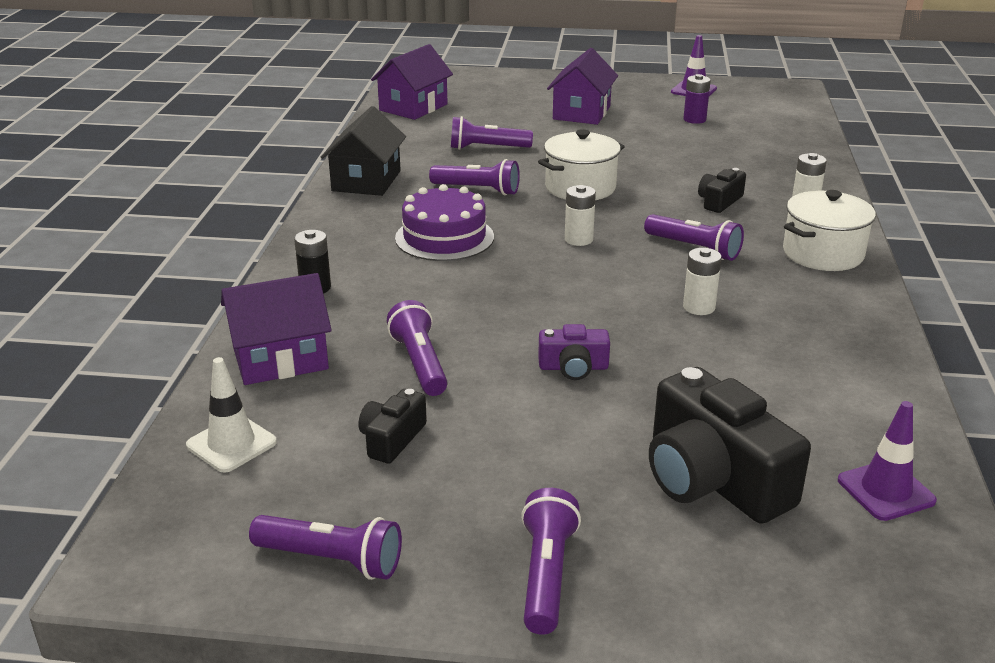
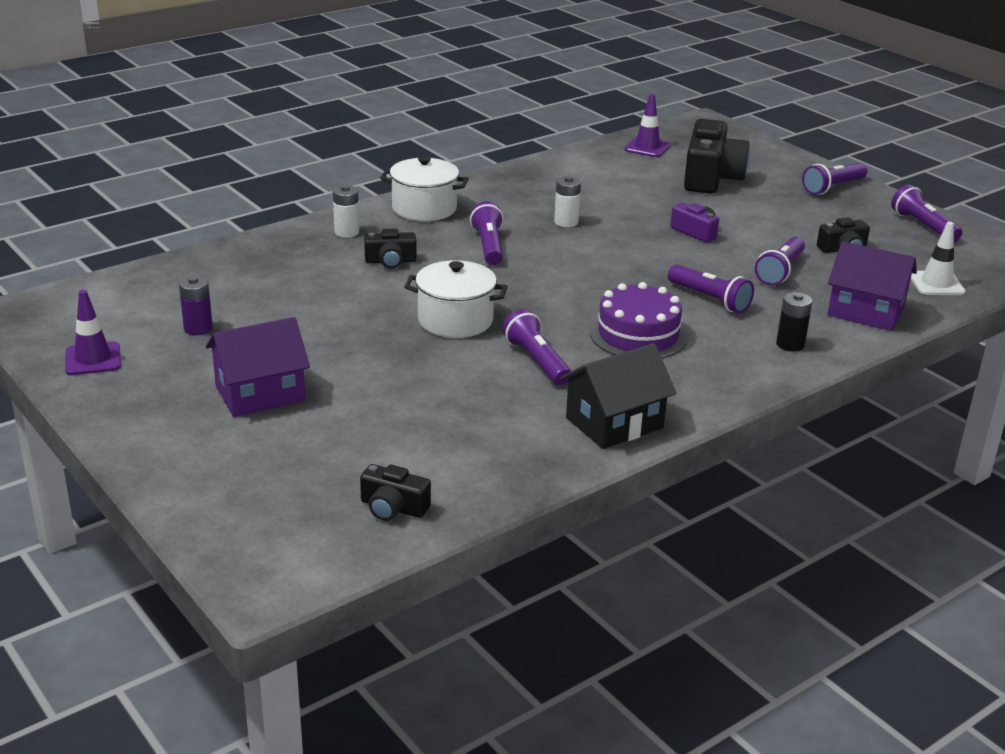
camera: 135 degrees left, 0 degrees up
(413, 107) = (393, 508): purple house -> black camera
(487, 148) = (439, 401): purple flashlight -> purple flashlight (710, 299)
(578, 239) = (547, 286): white battery -> none

